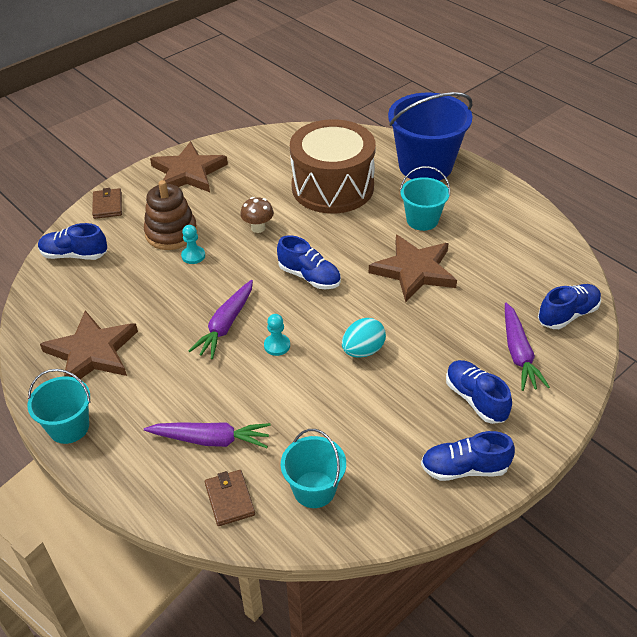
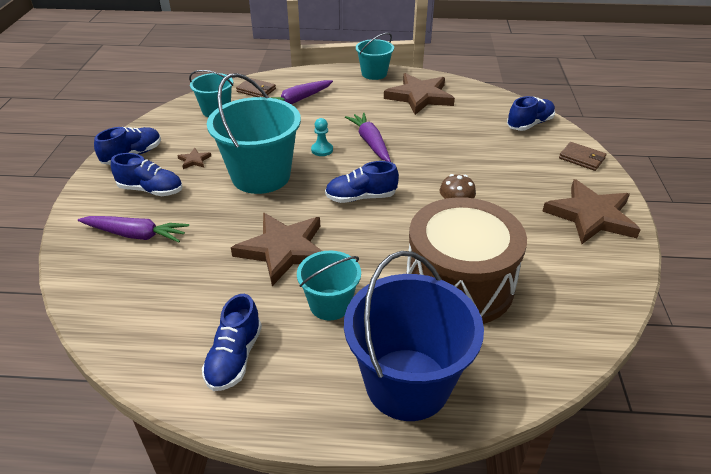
camera: 135 degrees right, 5 degrees down
(171, 233) = (504, 168): brown stacking toy -> none
(193, 256) = (462, 164): turquoise pawn -> none
(363, 350) = (261, 176): turquoise egg -> turquoise bucket
(406, 414) = (194, 160): none -> brown star
(518, 353) = (136, 235): purple carrot -> purple carrot turned 150 degrees clockwise
(567, 315) = (105, 291): blue shoe -> blue shoe (234, 357)

